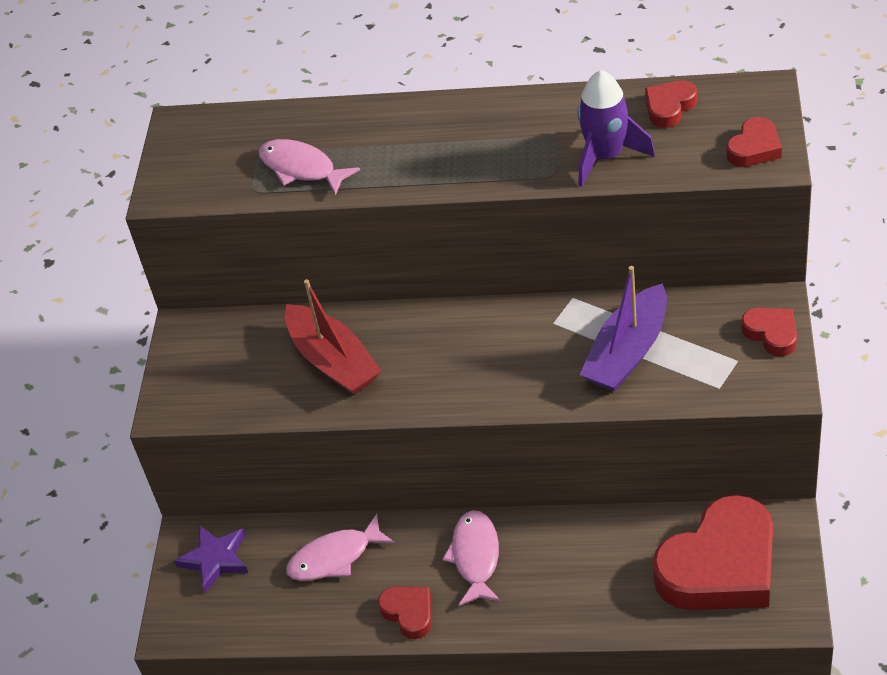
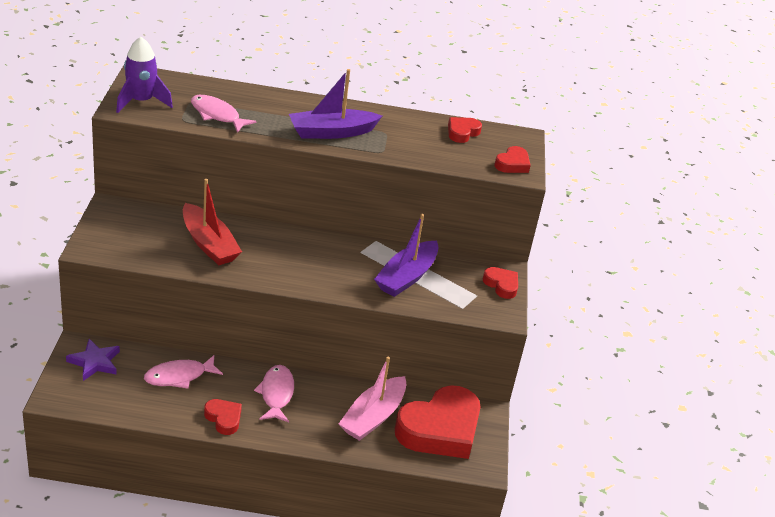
camera: 10 degrees left, 10 degrees down
(473, 157) = (331, 132): none -> purple boat
(606, 156) = (417, 149): purple rocket -> purple rocket (141, 101)
(619, 566) = (373, 417): none -> pink boat

